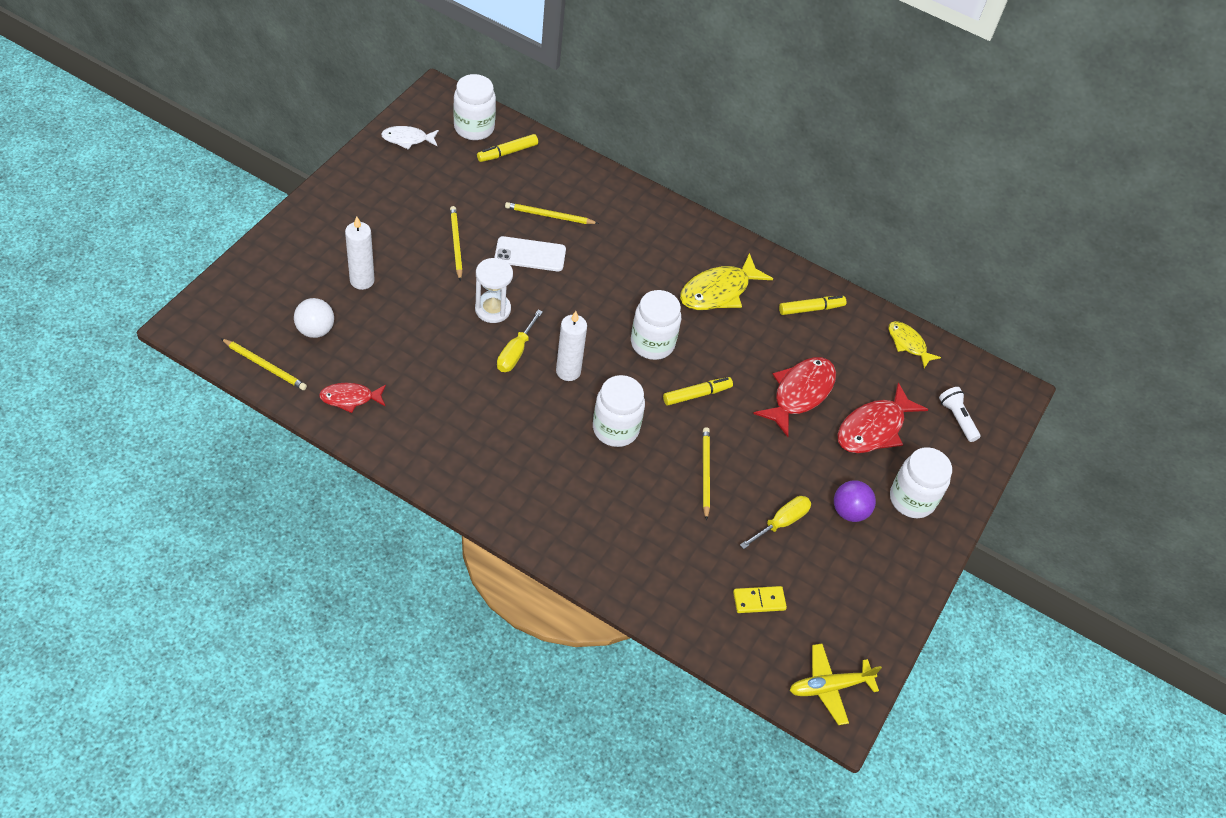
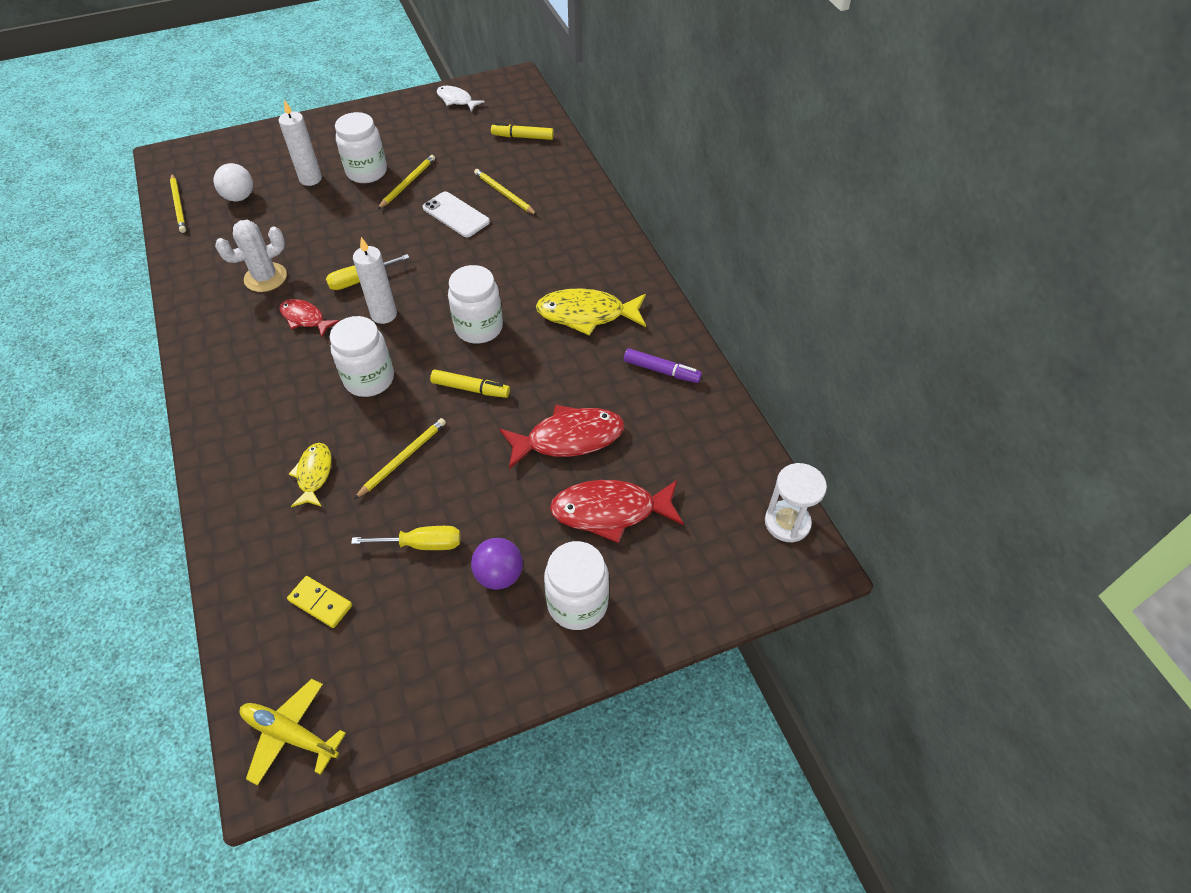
camera: 45 degrees right, 0 degrees up
(350, 398) = (205, 254): red fish -> red fish (305, 318)
(432, 391) = (265, 277): none -> white cactus
(474, 128) = (516, 111): white jar -> white jar (367, 172)
(492, 309) = (380, 241): white hourglass -> white hourglass (787, 522)
(811, 309) = (661, 370): yellow marker -> purple marker
(908, 344) = (733, 452): yellow fish -> yellow fish (314, 474)
(957, 418) = (714, 552): white flashlight -> none

